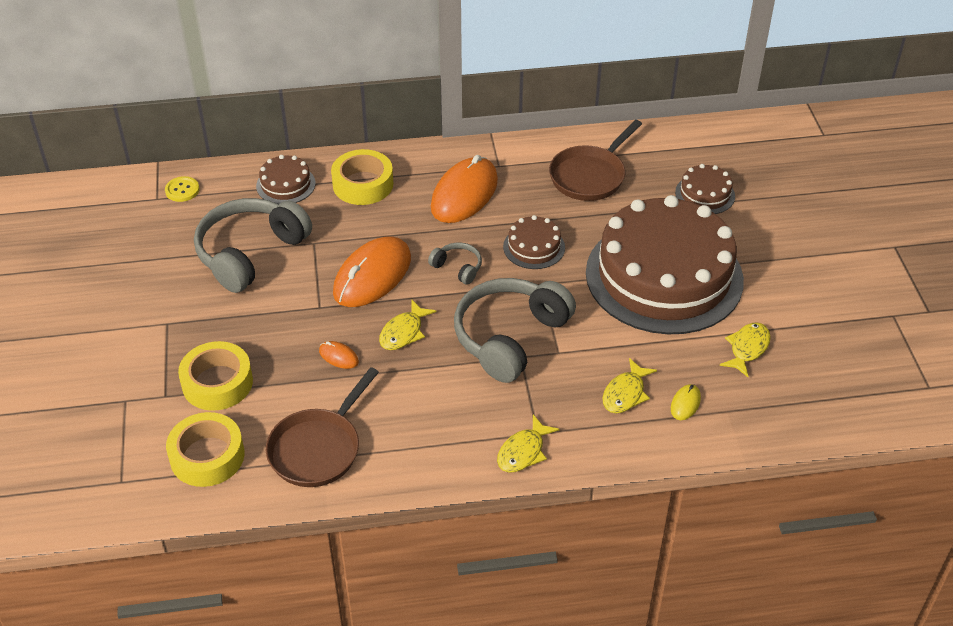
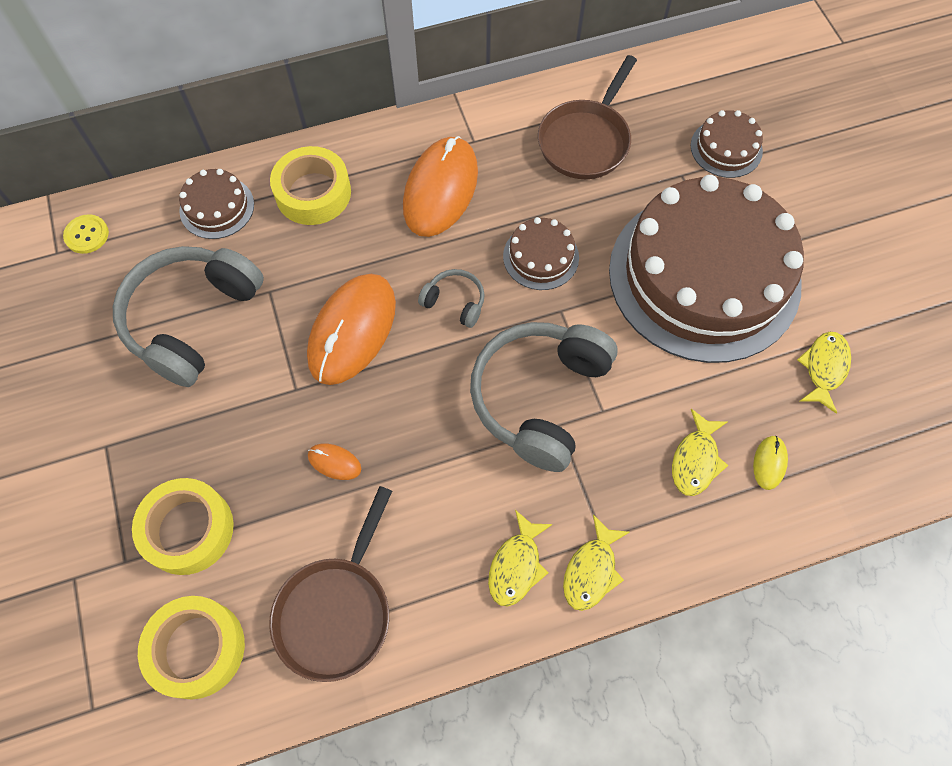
camera: 10 degrees left, 20 degrees up
(403, 332) = (408, 411): yellow fish -> yellow fish (516, 565)

